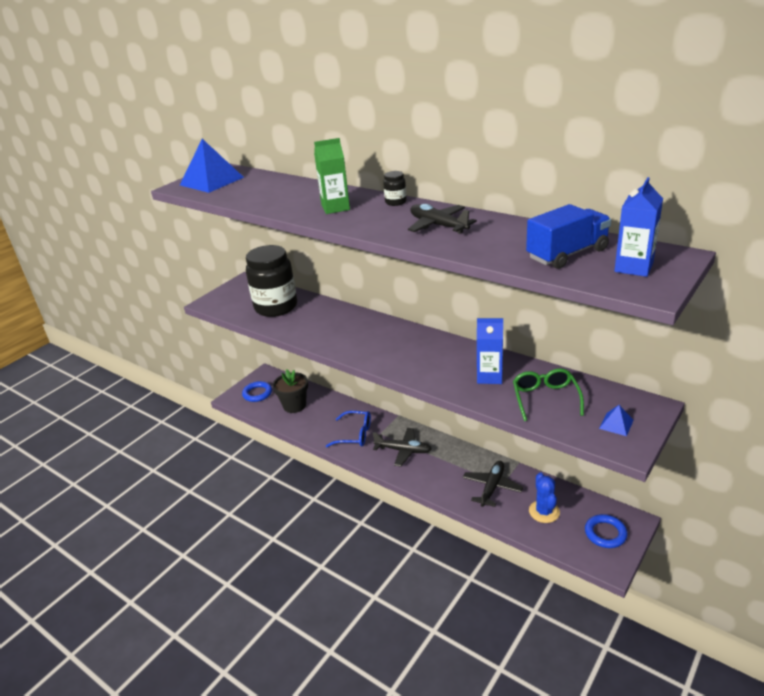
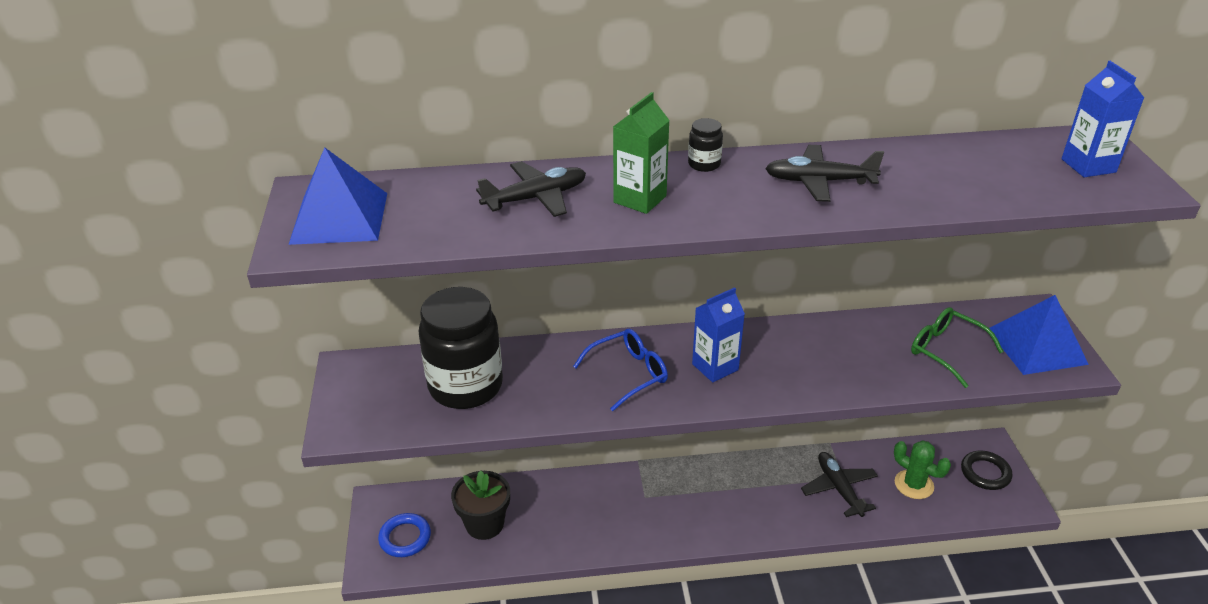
camera: 45 degrees left, 5 degrees up
(355, 434) = (617, 517): blue glasses -> blue glasses (629, 374)
(403, 450) = (699, 502): black plane -> black plane (536, 198)
(489, 376) = (862, 353): blue carton -> blue carton (715, 367)
(544, 511) = (914, 484): blue cactus -> green cactus
(567, 254) = (1010, 172): blue truck -> none
(605, 533) = (985, 473): blue ring -> black ring
(616, 424) = (1036, 346): blue pyramid -> blue pyramid, size x2.18

